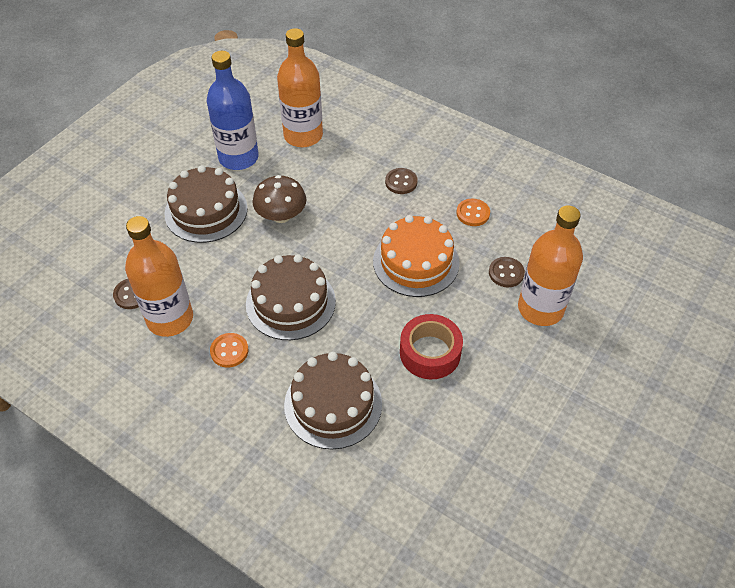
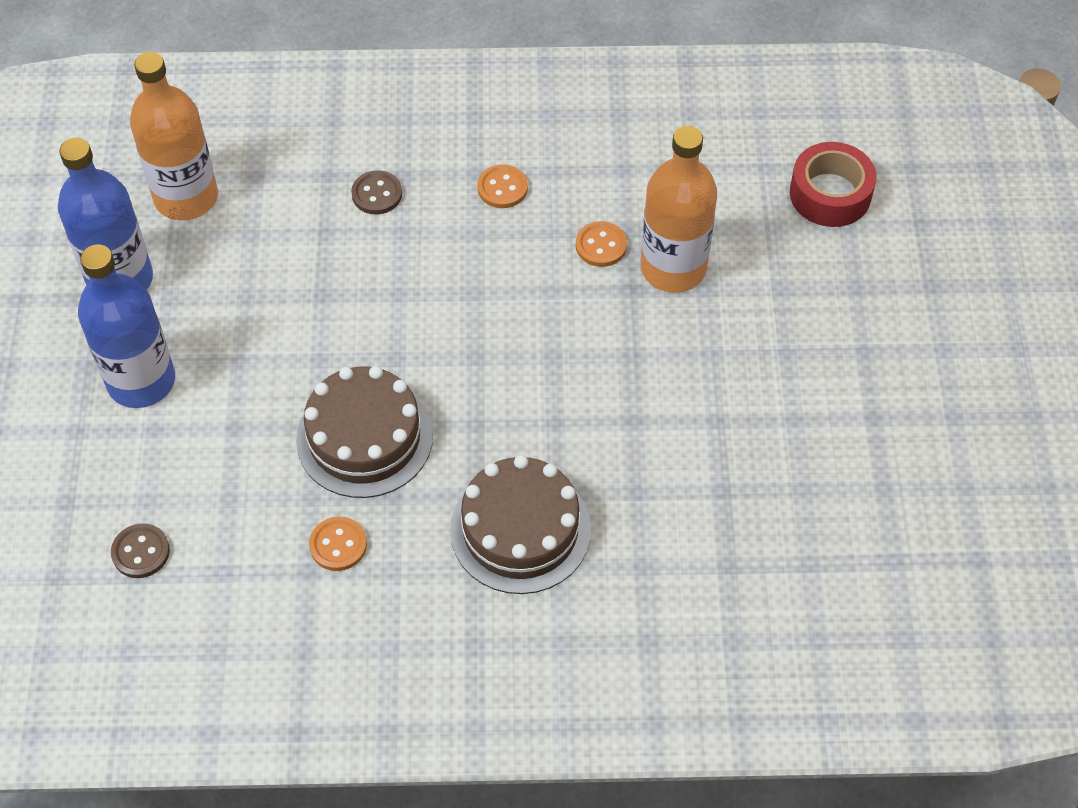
camera: 35 degrees left, 5 degrees up
(170, 319) = (223, 552): orange bottle -> none
(206, 211) = (141, 381): brown cake -> blue bottle
(281, 215) = (253, 329): brown mushroom -> none
(416, 262) = (480, 293): orange cake -> none
(430, 353) = (586, 399): red tape -> red tape (830, 194)
(506, 273) = (601, 245): brown button -> orange button

